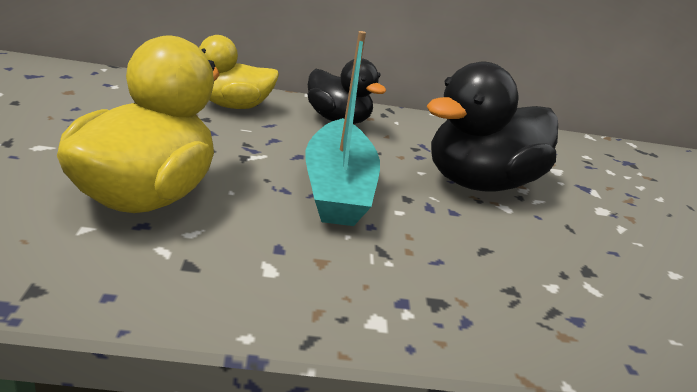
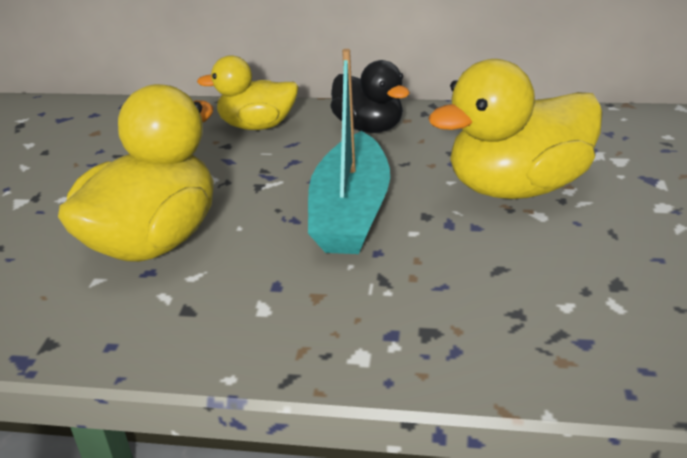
camera: 15 degrees right, 5 degrees up
(480, 183) = (517, 187): black duck -> yellow duck

